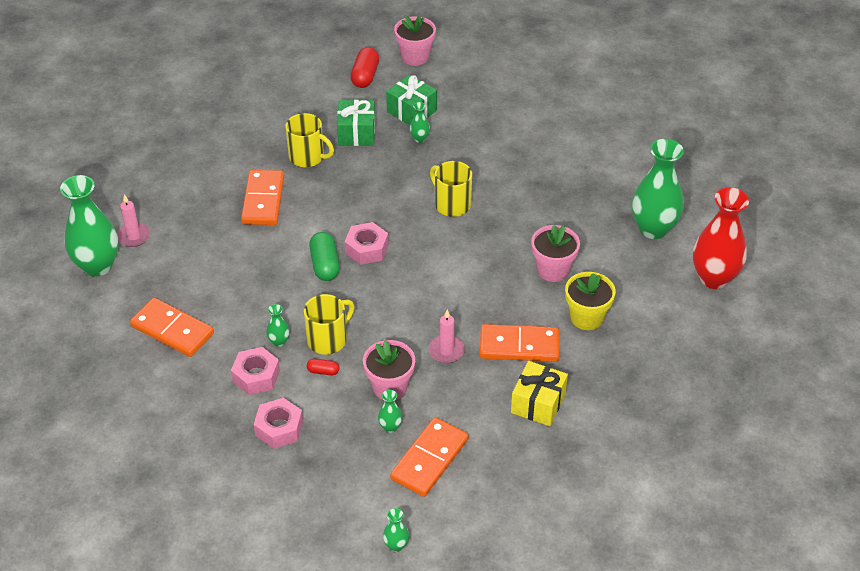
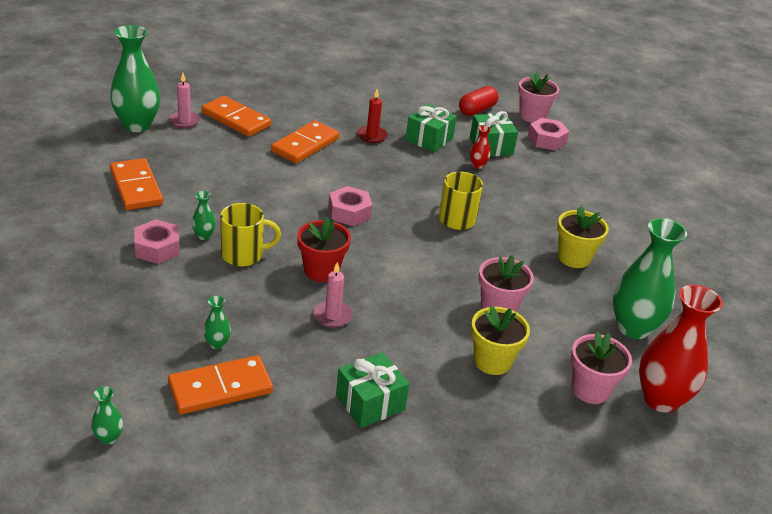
camera: 30 degrees right, 10 degrees down
(279, 428) = (128, 292): pink nut -> pink nut (546, 140)
(307, 157) = (372, 136): yellow mug -> red candle
(323, 371) = (212, 274): red capsule -> none
(325, 265) = (302, 206): green capsule -> none
(390, 387) = (252, 315): pink flower pot -> pink flower pot (590, 389)
(400, 317) = (321, 271): none -> red flower pot
(419, 139) = (478, 165): green vase -> red vase
(519, 346) = (403, 348): orange domino -> orange domino (236, 119)
(538, 403) = (370, 402): yellow gift -> green gift
(565, 189) = (574, 258): none -> yellow flower pot

